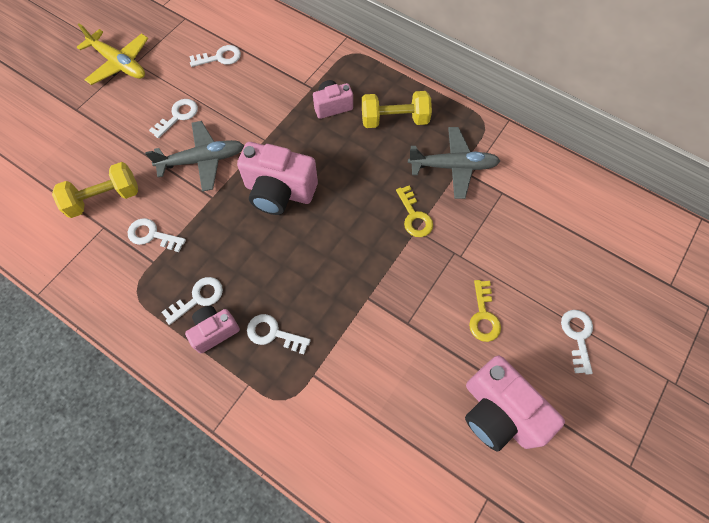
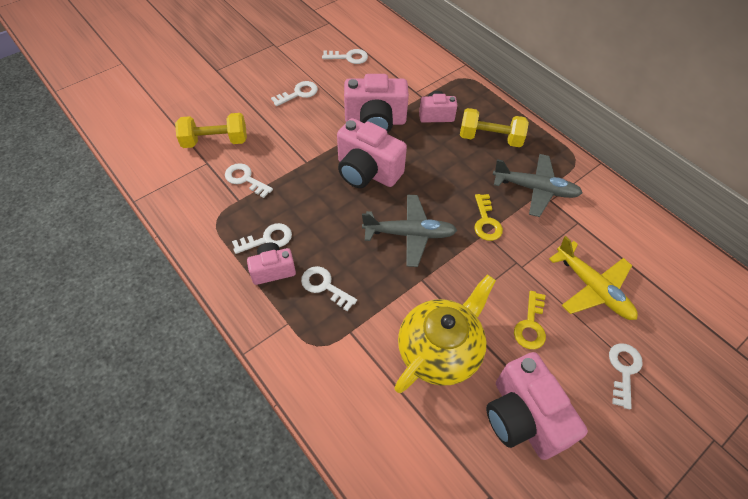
camera: 15 degrees right, 10 degrees down
(119, 64) = (263, 44): yellow plane -> yellow plane (592, 288)
(202, 160) = (308, 131): grey plane -> grey plane (410, 234)
(271, 130) = (375, 122): none -> pink camera
(405, 368) = (439, 350): none -> yellow teapot

